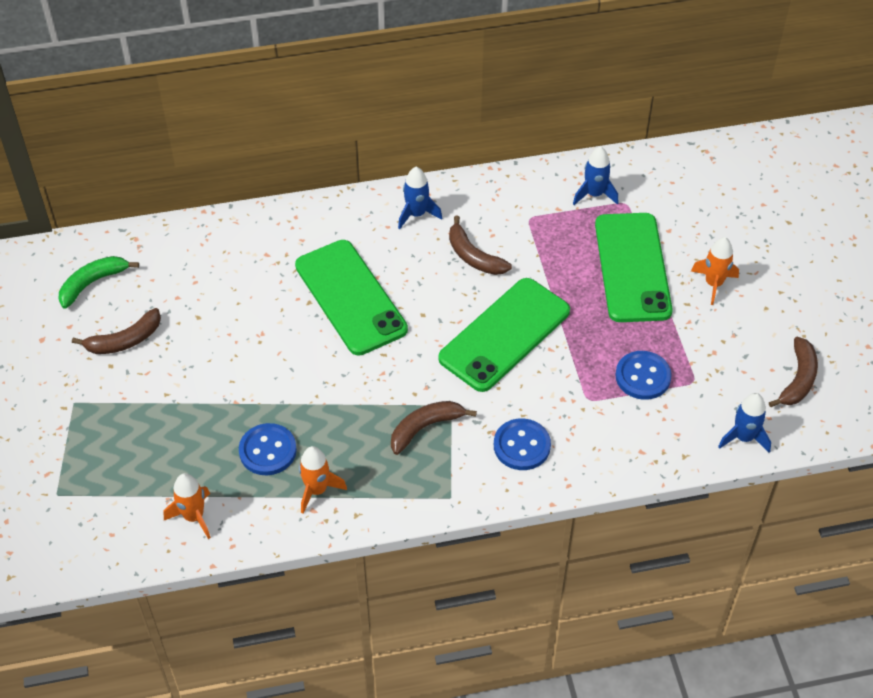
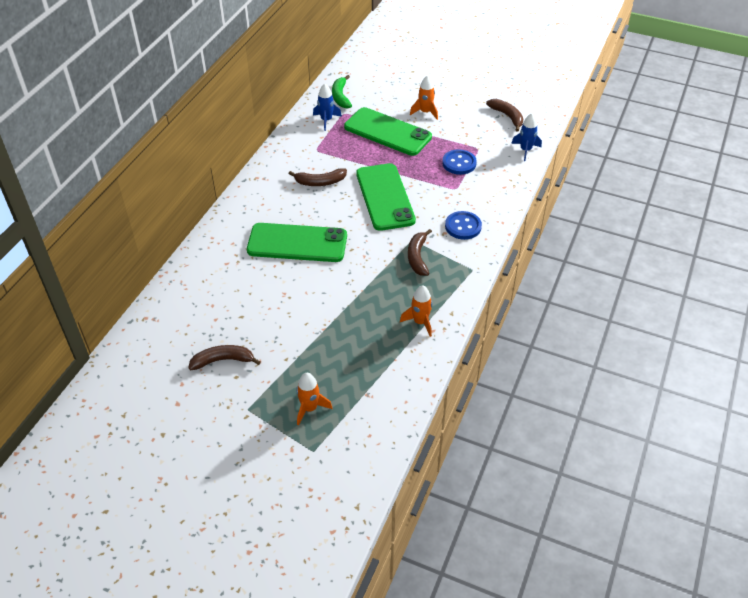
camera: 55 degrees left, 5 degrees down
(93, 283) = (158, 355): green banana -> green banana (340, 96)
(124, 340) = (223, 360): brown banana -> brown banana turned 105 degrees counterclockwise
(194, 517) = (391, 387): orange rocket -> orange rocket (310, 408)
(268, 451) = (373, 331): blue button -> none
(416, 214) = (266, 189): blue rocket -> none

